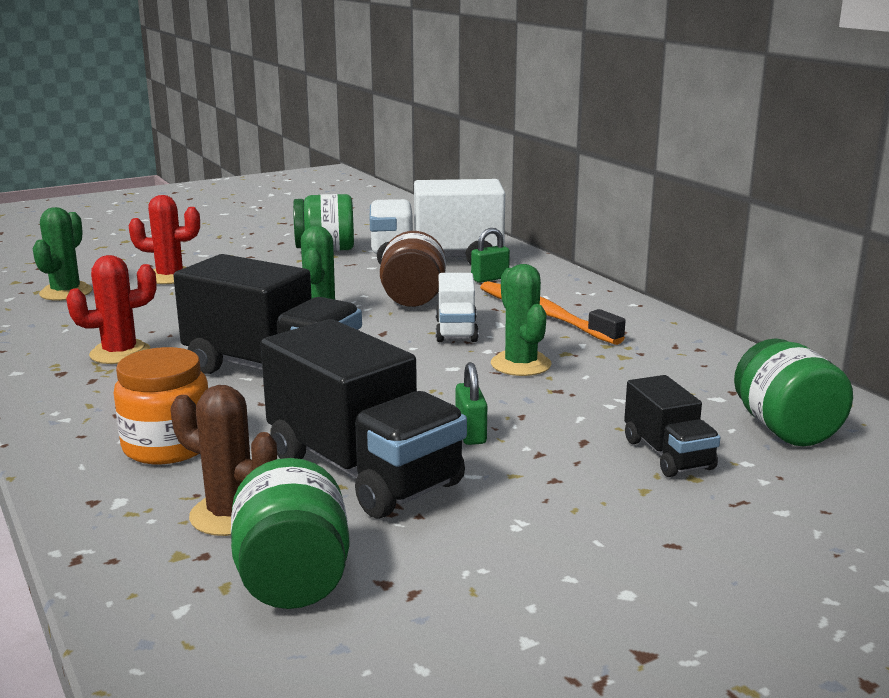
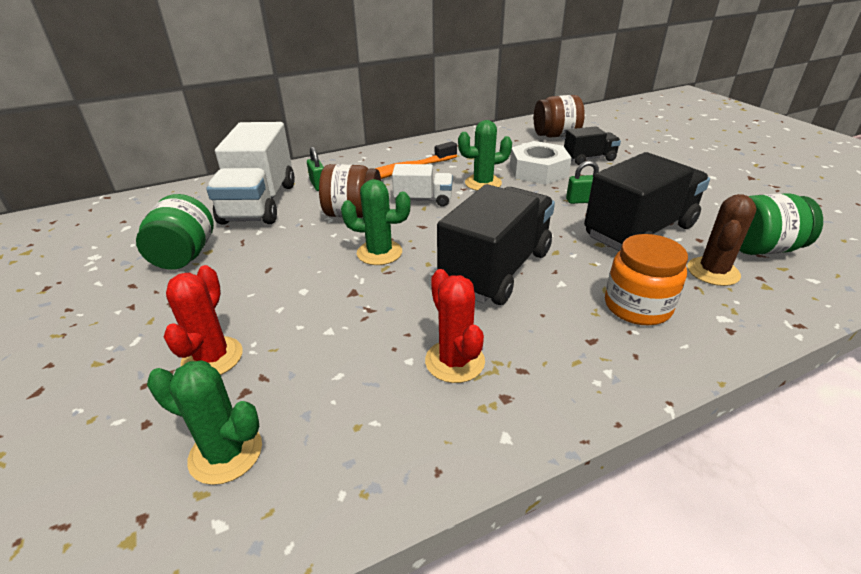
camera: 85 degrees left, 15 degrees up
(585, 405) = (538, 171): none -> white nut
(785, 429) = (556, 135): green jar -> brown jar

